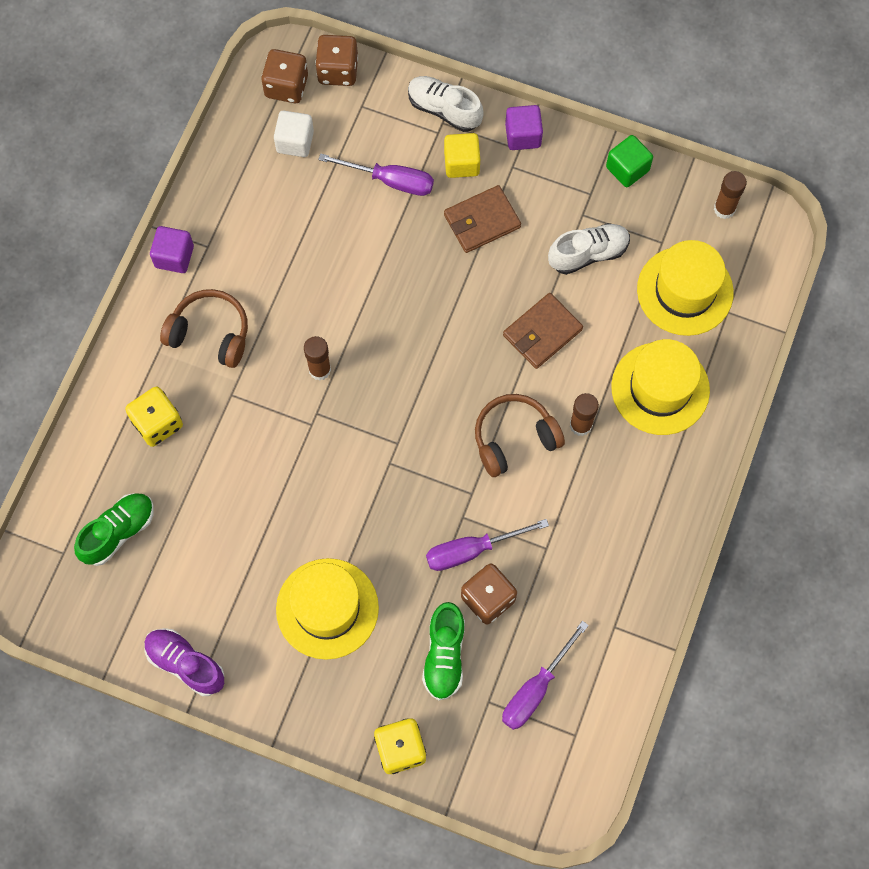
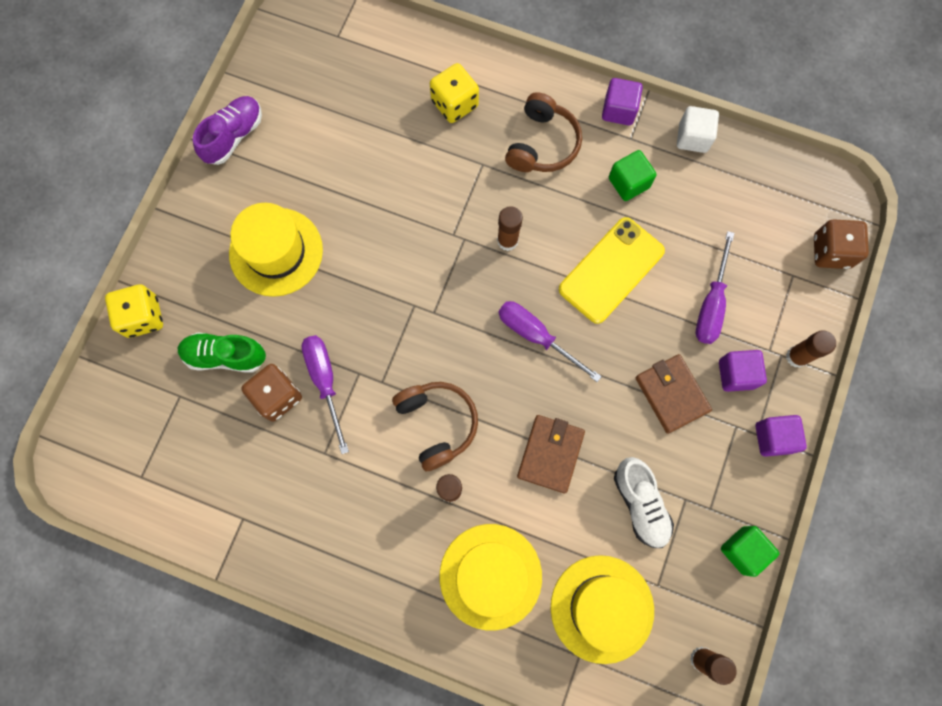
camera: 90 degrees right, 5 degrees up
(118, 532) = (354, 77): green shoe -> none
(258, 250) = (628, 183): none -> green cube
(286, 86) = (808, 203): brown dice -> none
(295, 142) = (747, 213): white cube -> white cube (693, 137)
(354, 271) = (611, 270): none -> yellow phone
(444, 109) = (796, 357): white shoe -> brown glue stick
(461, 163) = (736, 374): yellow cube -> purple cube
(536, 689) = (187, 440): purple screwdriver -> purple screwdriver (536, 336)
(542, 332) = (550, 454): brown wallet -> brown wallet turned 60 degrees clockwise

